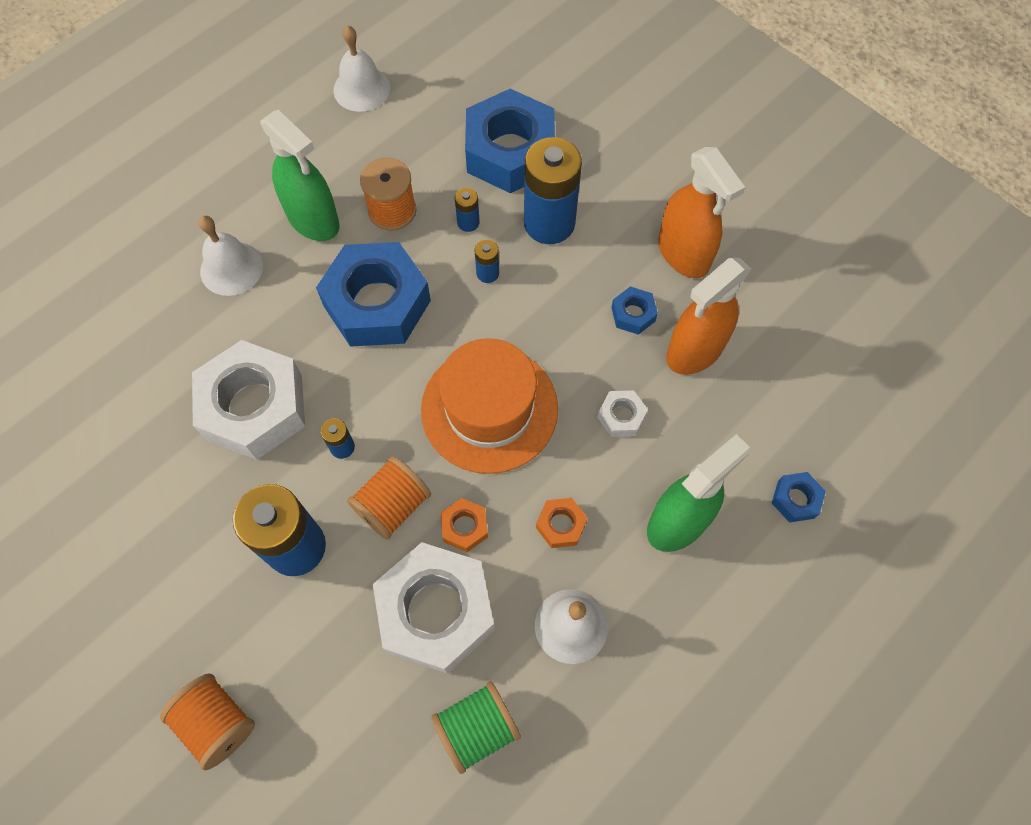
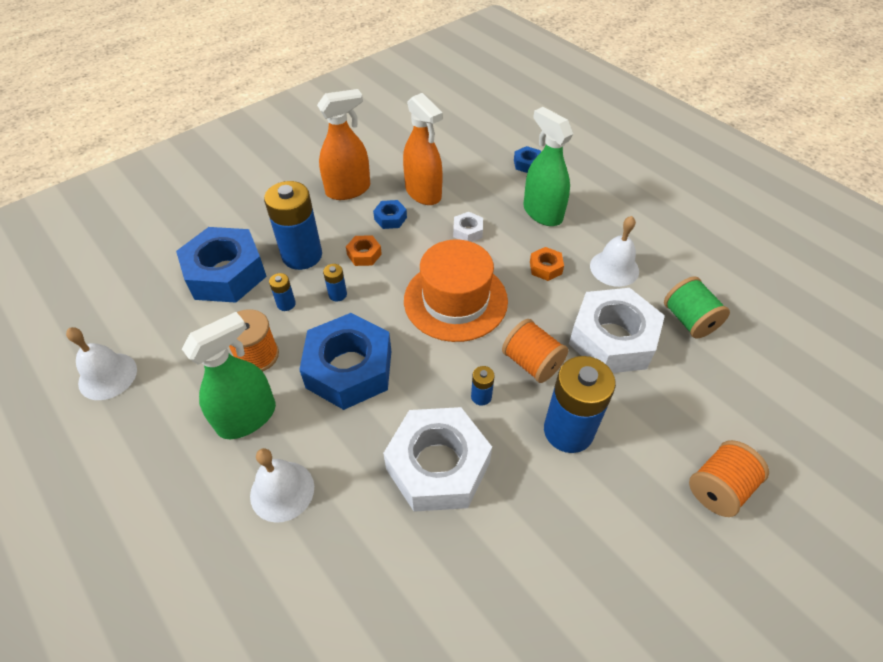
camera: 85 degrees left, 15 degrees down
(464, 527) = (548, 320): orange nut -> orange nut (364, 254)

